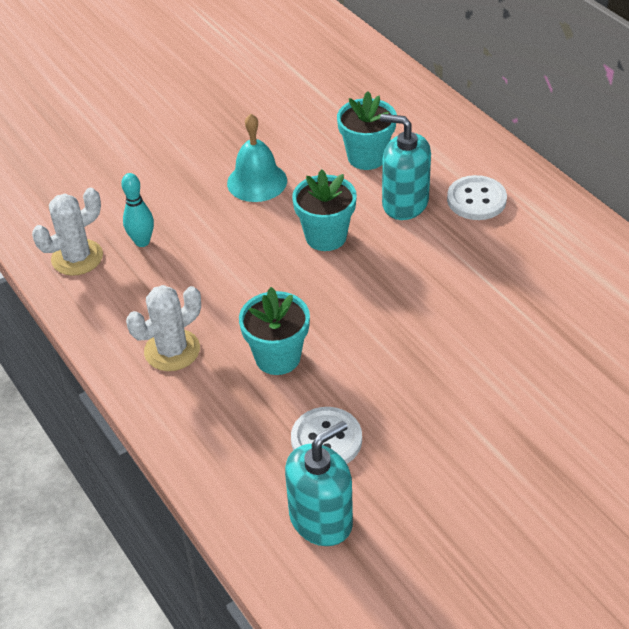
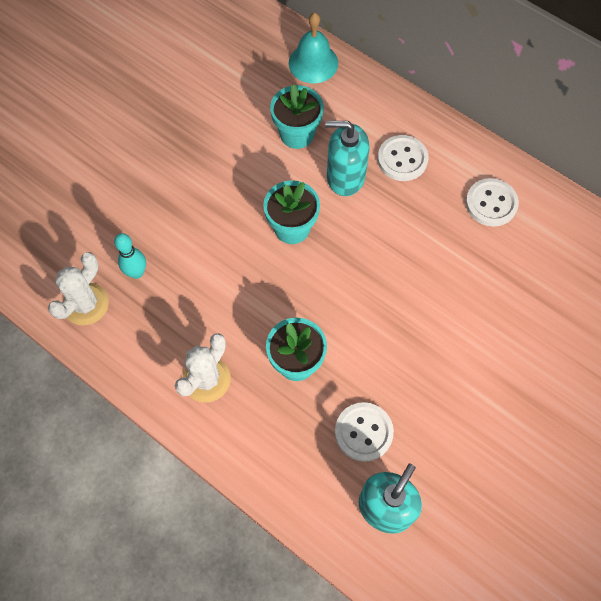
camera: 20 degrees left, 20 degrees up
(257, 181) = (212, 183): turquoise bell -> turquoise bell (313, 63)
(565, 259) = (491, 203): none -> white button

